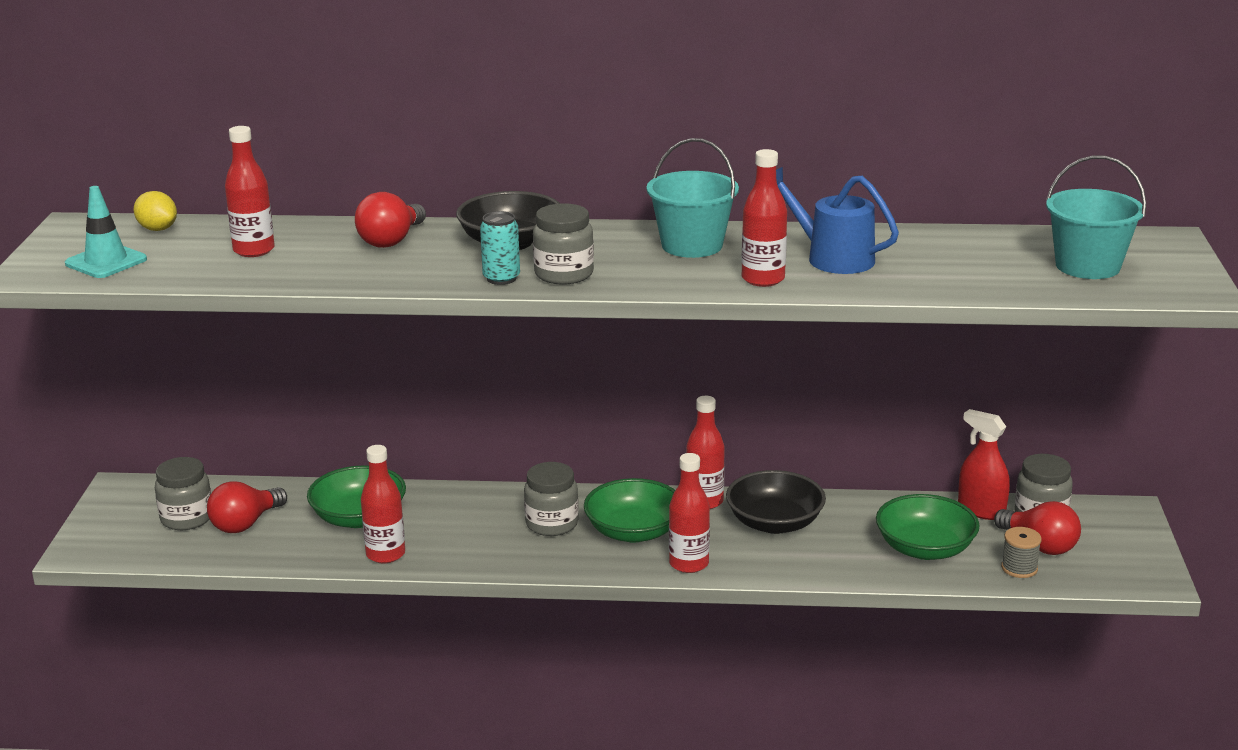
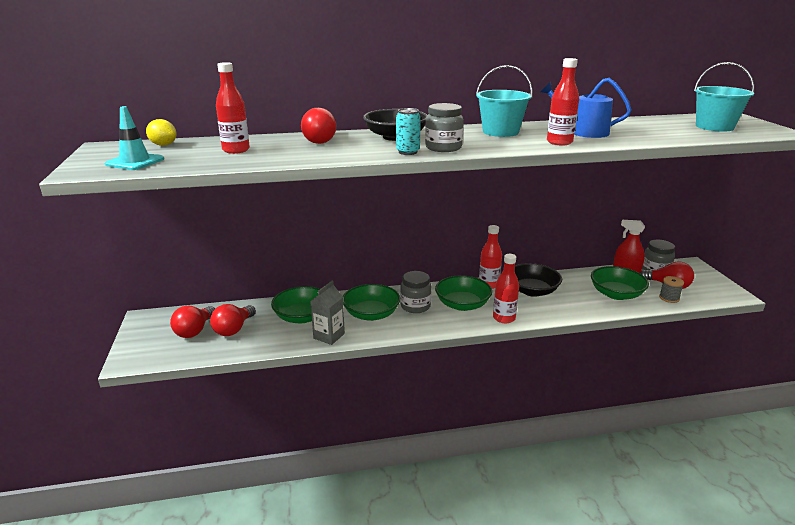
camera: 15 degrees left, 0 degrees up
(187, 518) = (195, 331): grey jar -> red light bulb
(385, 554) = (329, 336): red bottle -> grey carton
(471, 527) = (371, 314): none -> green bowl

